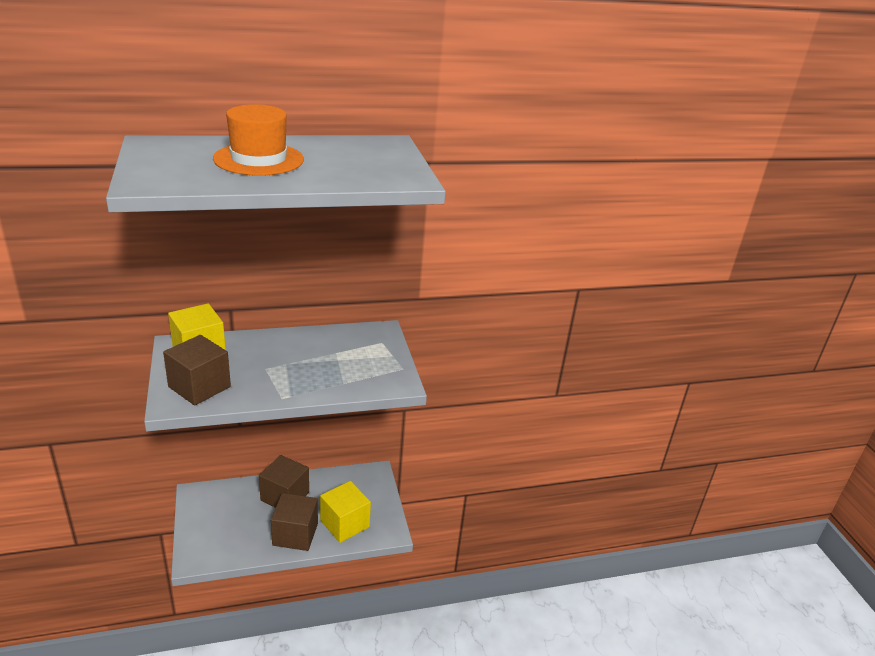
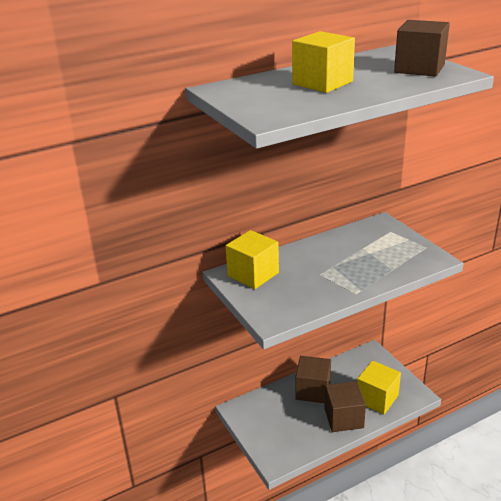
camera: 10 degrees left, 0 degrees up
(199, 387) = (281, 301): brown cube -> brown cube (419, 68)
(259, 159) = (322, 83): orange hat -> yellow cube

